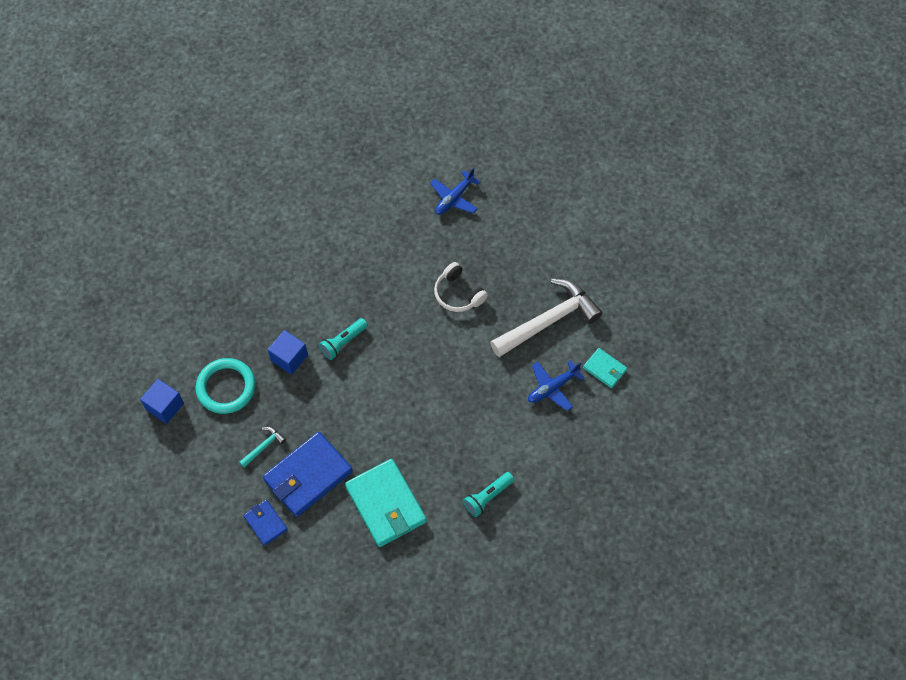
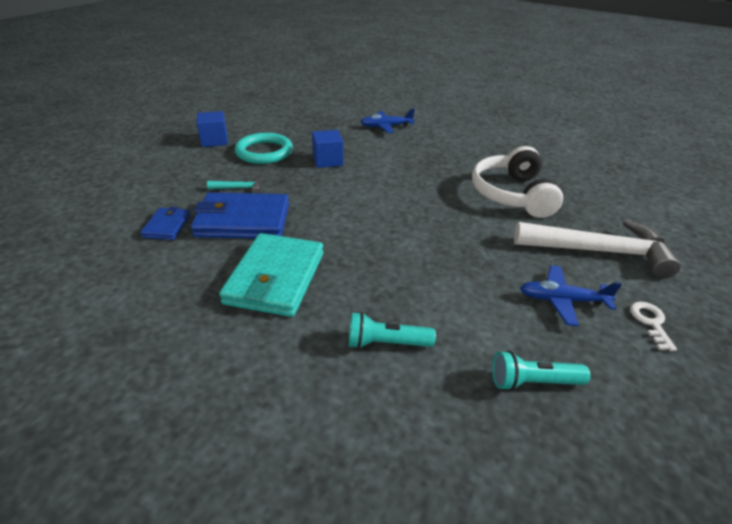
camera: 40 degrees right, 25 degrees down
(343, 342) = (378, 173): turquoise flashlight -> turquoise flashlight (533, 382)
(454, 198) = (559, 153): blue plane -> blue plane (386, 127)
(458, 294) = (511, 194): white headphones -> white headphones, size x1.60
(604, 369) = (650, 322): turquoise wallet -> white key

